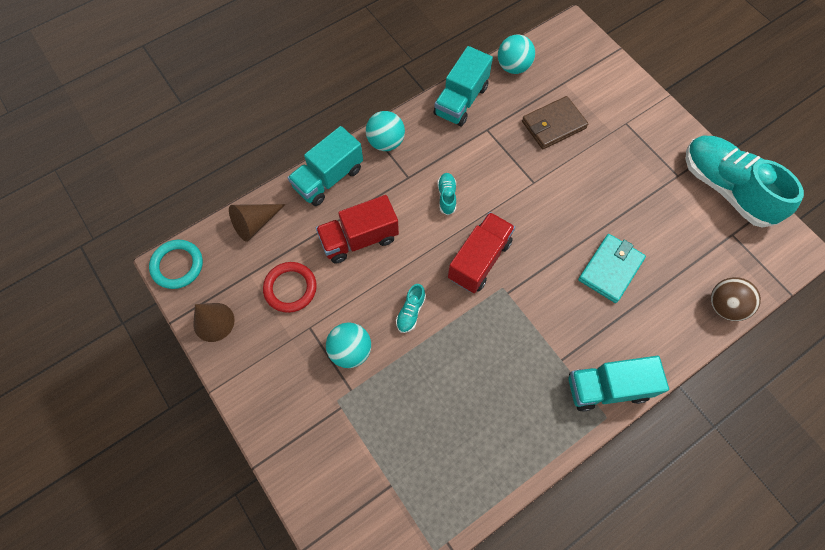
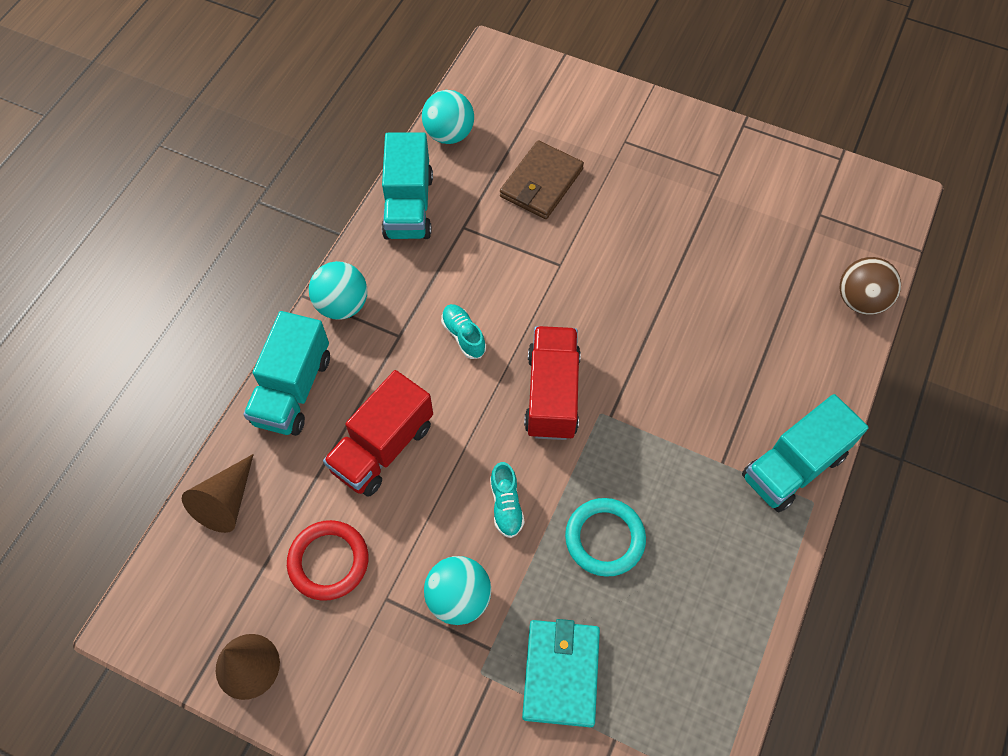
camera: 30 degrees left, 5 degrees down
(177, 265) = (147, 618): turquoise ring -> turquoise ring (604, 538)
(610, 269) = (712, 324): turquoise wallet -> turquoise wallet (561, 673)
(726, 188) = (781, 164): turquoise shoe -> none

